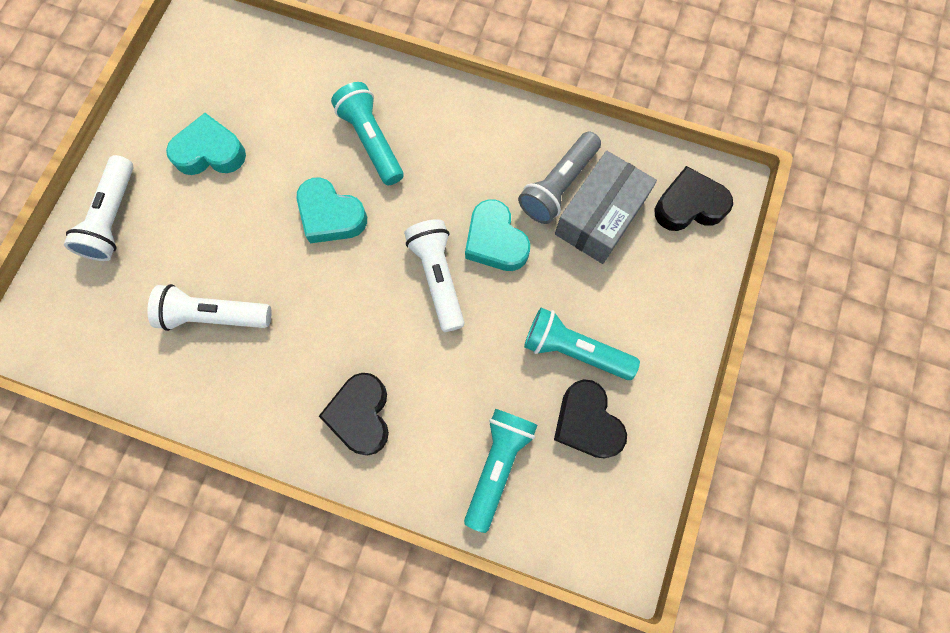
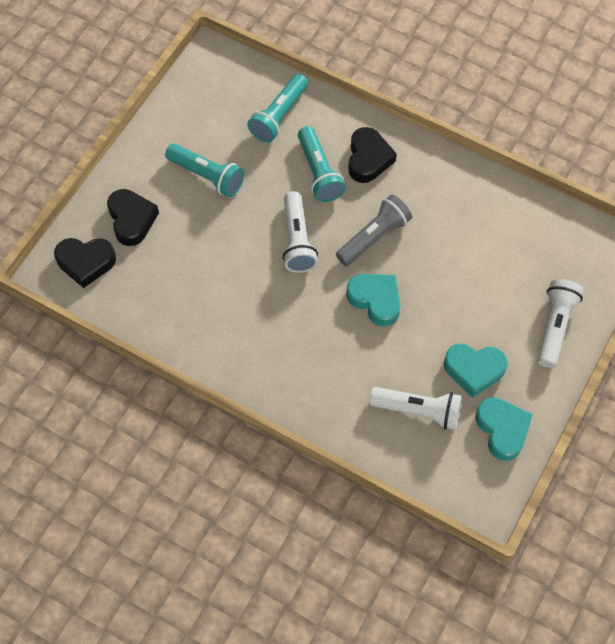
camera: 170 degrees left, 10 degrees down
(214, 315) = (472, 240): white flashlight -> white flashlight (418, 411)
(372, 141) = (333, 357): turquoise flashlight -> turquoise flashlight (319, 172)
(495, 241) = (247, 260): turquoise heart -> turquoise heart (502, 430)
(558, 185) = (185, 295): grey flashlight -> grey flashlight (374, 237)
(587, 422) = (211, 131): black heart -> black heart (132, 220)
(600, 216) = (159, 265): grey box -> none

